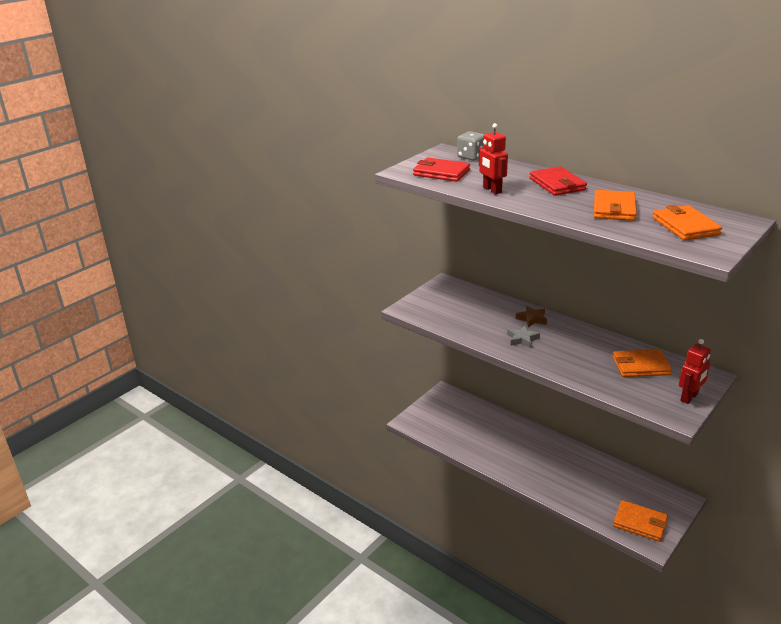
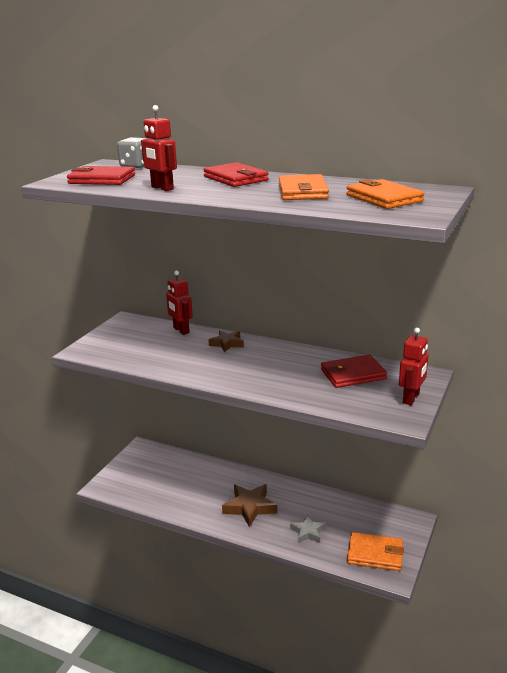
camera: 15 degrees left, 5 degrees down
(492, 300) = (181, 330): none -> red robot
(522, 339) = (219, 365): grey star -> grey star (308, 532)
(534, 462) = (250, 507): none -> brown star
(640, 366) = (353, 374): orange wallet -> red wallet

